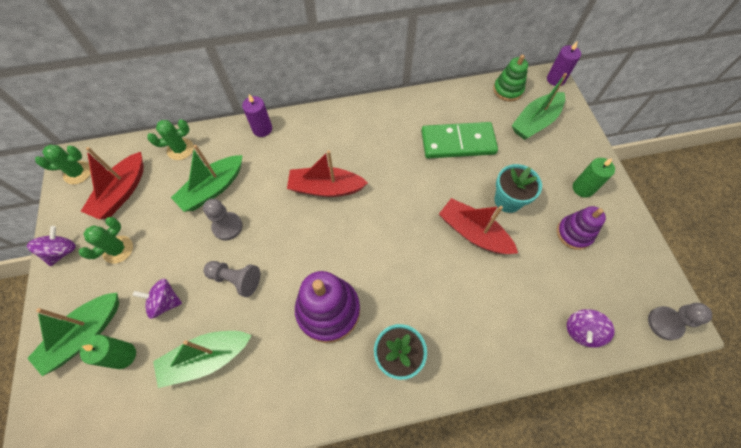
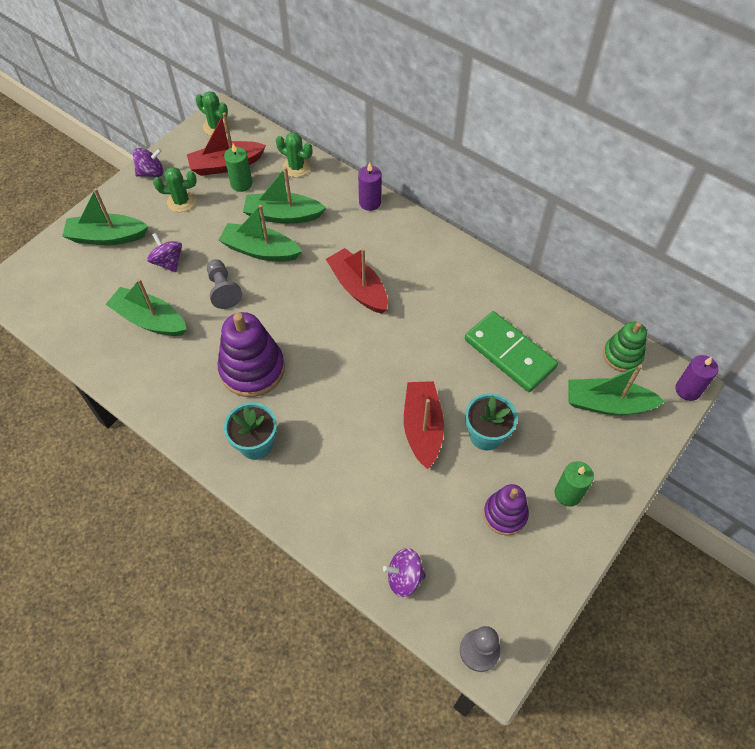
camera: 50 degrees right, 5 degrees down
(123, 355) = (111, 270): green candle -> green candle (241, 184)
(227, 226) = (260, 250): grey pawn -> green boat

